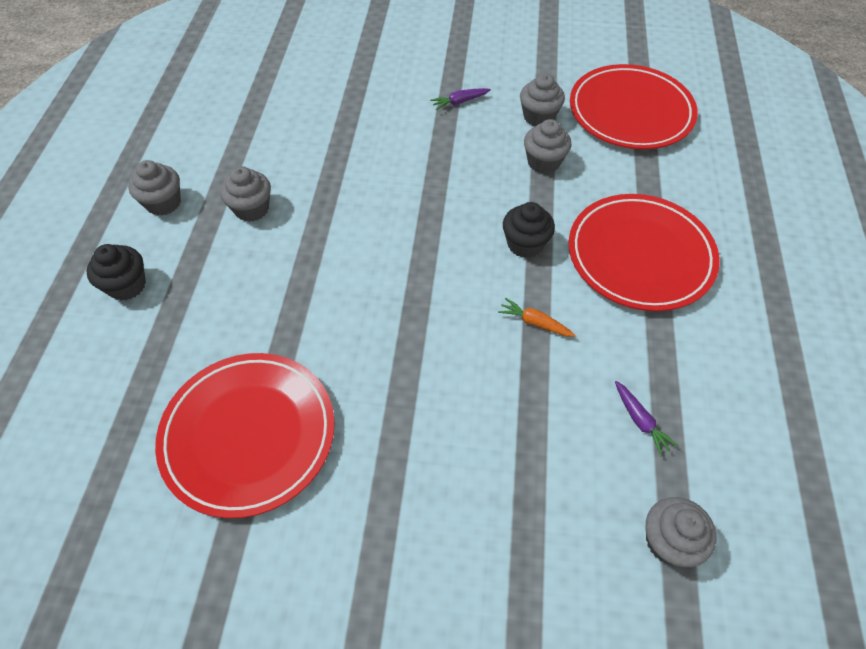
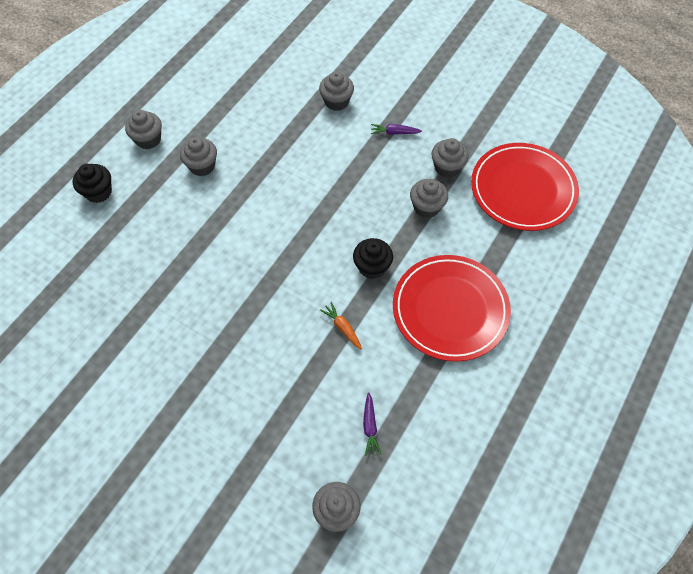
camera: 25 degrees right, 5 degrees up
(249, 435) = (121, 325): red plate -> none
(375, 92) = (336, 101): none -> grey cupcake

